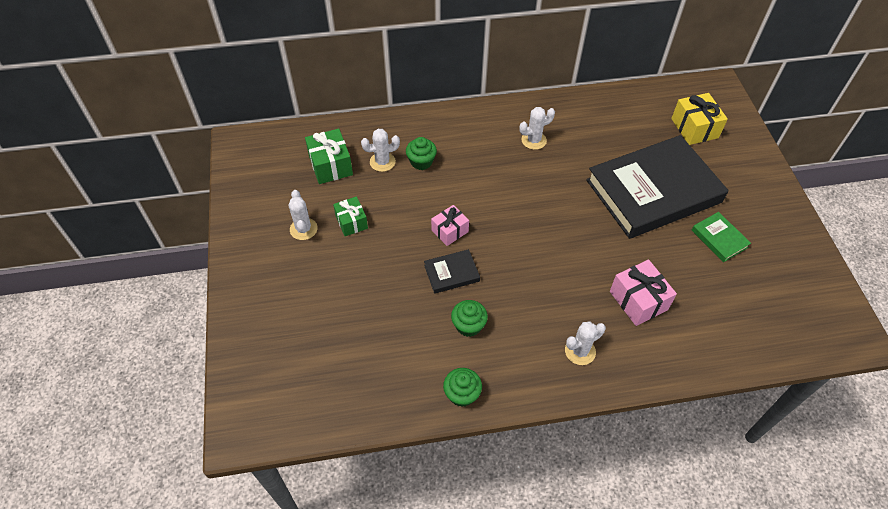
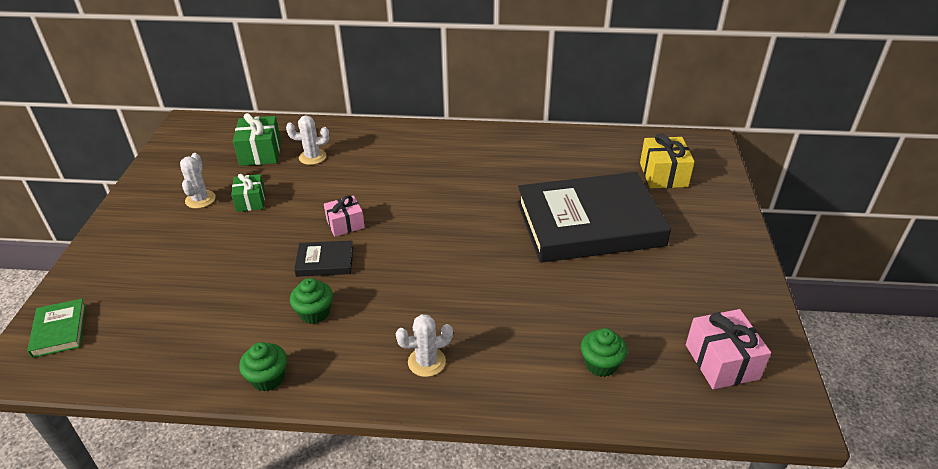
camera: 15 degrees right, 15 degrees down
(421, 162) = (351, 162): green cupcake -> green cupcake (601, 364)
(534, 140) = (478, 161): white cactus -> none
(638, 300) = (522, 324): pink gift -> pink gift (721, 361)
(719, 238) = (649, 280): green book -> green book (59, 330)

